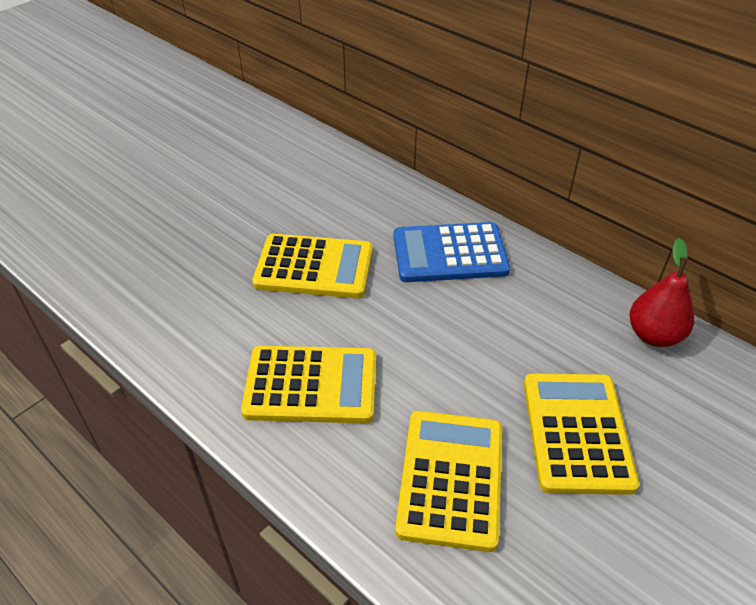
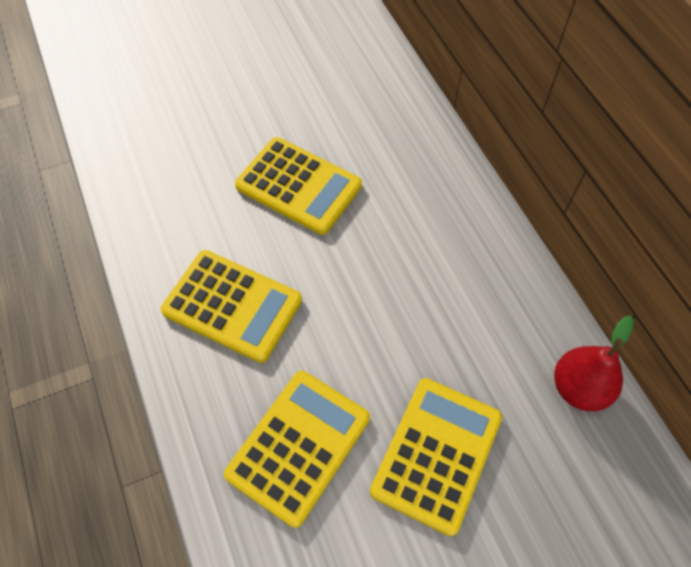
camera: 25 degrees right, 15 degrees up
(449, 253) = (432, 218): blue calculator -> none

